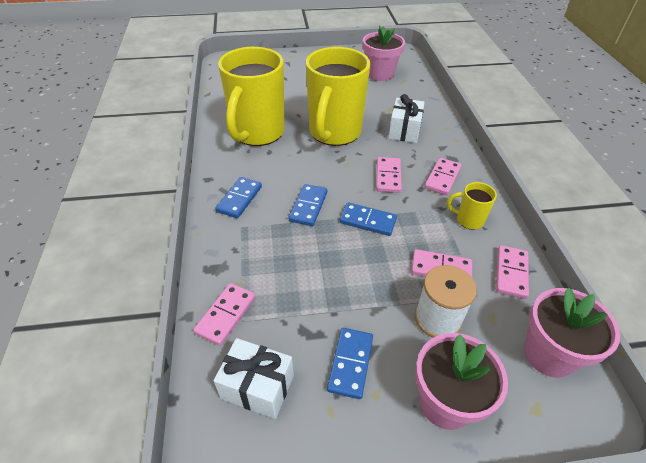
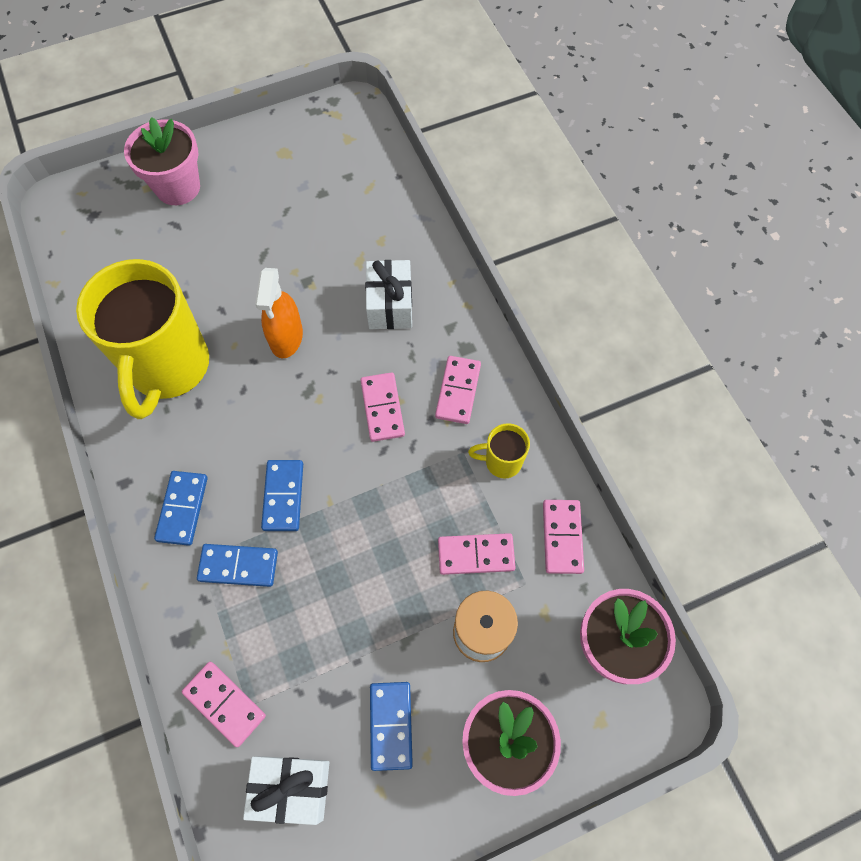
camera: 15 degrees left, 20 degrees up
(226, 315) = (225, 703): pink domino -> pink domino turned 60 degrees counterclockwise
(334, 133) = (286, 337): yellow mug -> orange spray bottle
(368, 221) = (369, 500): blue domino -> blue domino (238, 566)
(380, 74) = (329, 177): pink flower pot -> pink flower pot (178, 187)

